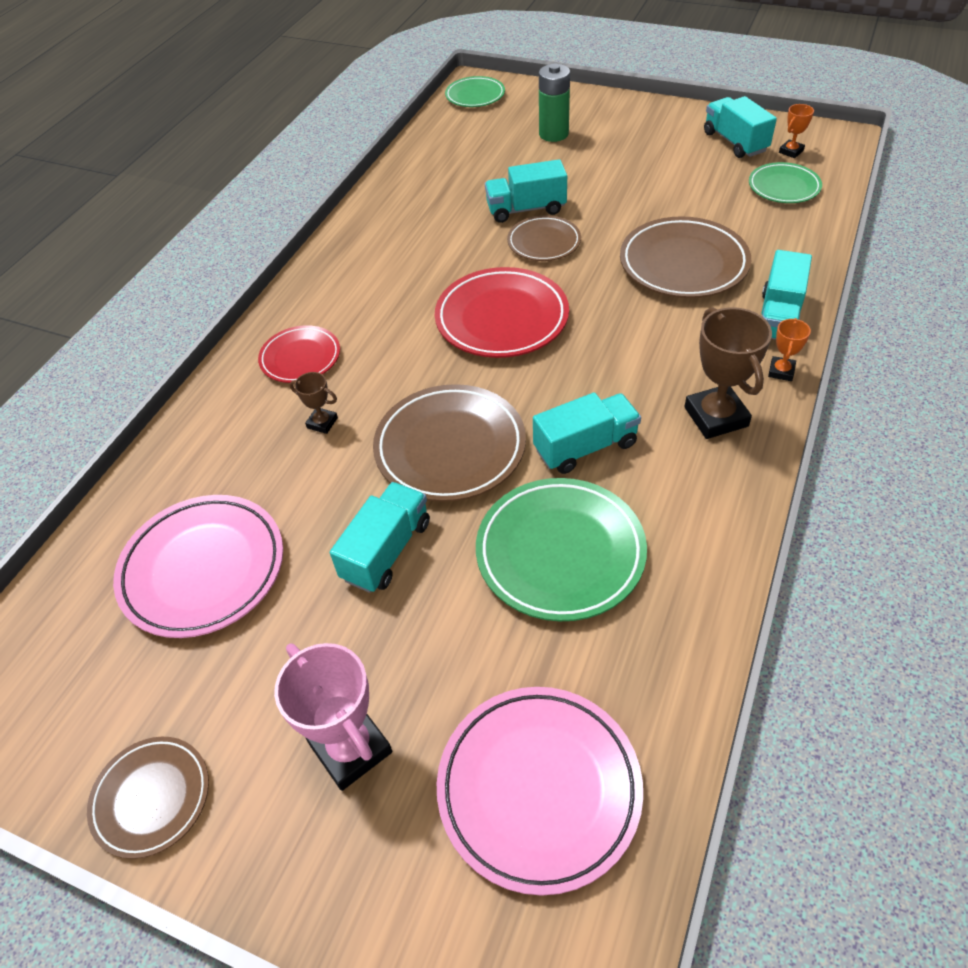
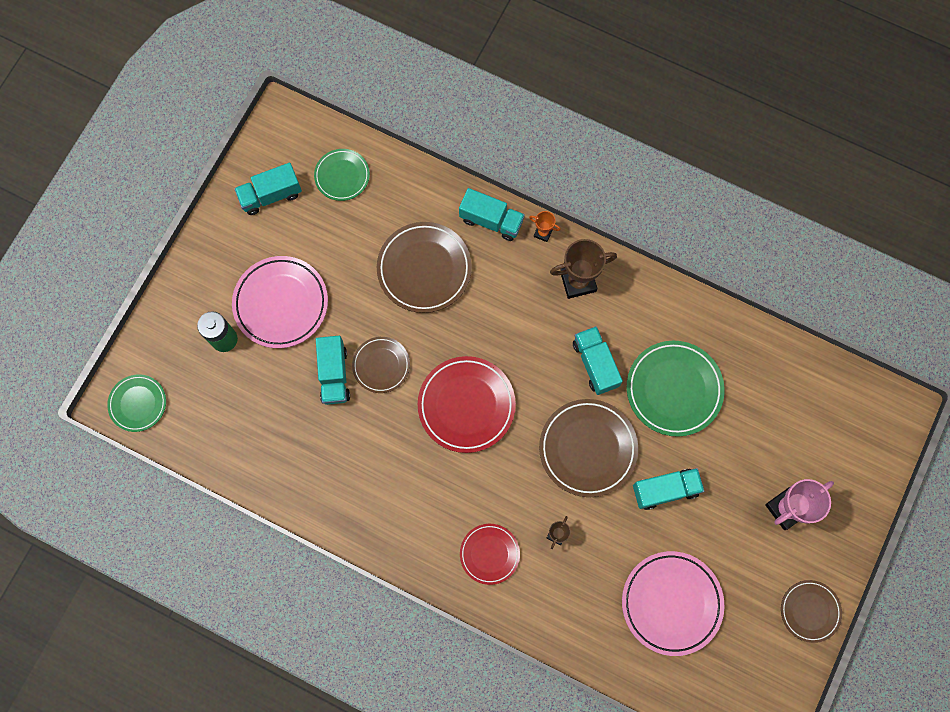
camera: 90 degrees left, 25 degrees up
(386, 550) = (665, 490): turquoise truck -> turquoise truck turned 135 degrees clockwise
(539, 789) = (809, 416): pink plate -> pink plate (281, 303)
(791, 151) = (294, 157): orange trophy -> none

